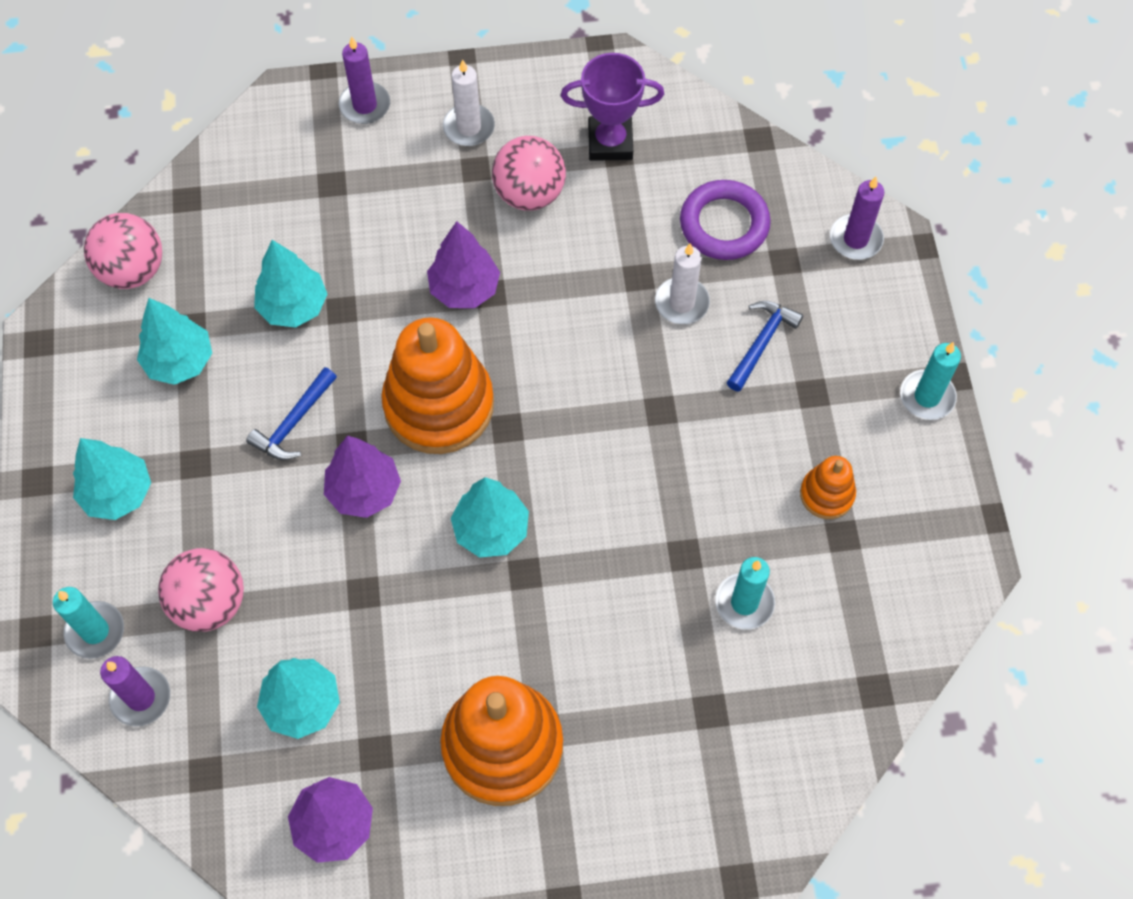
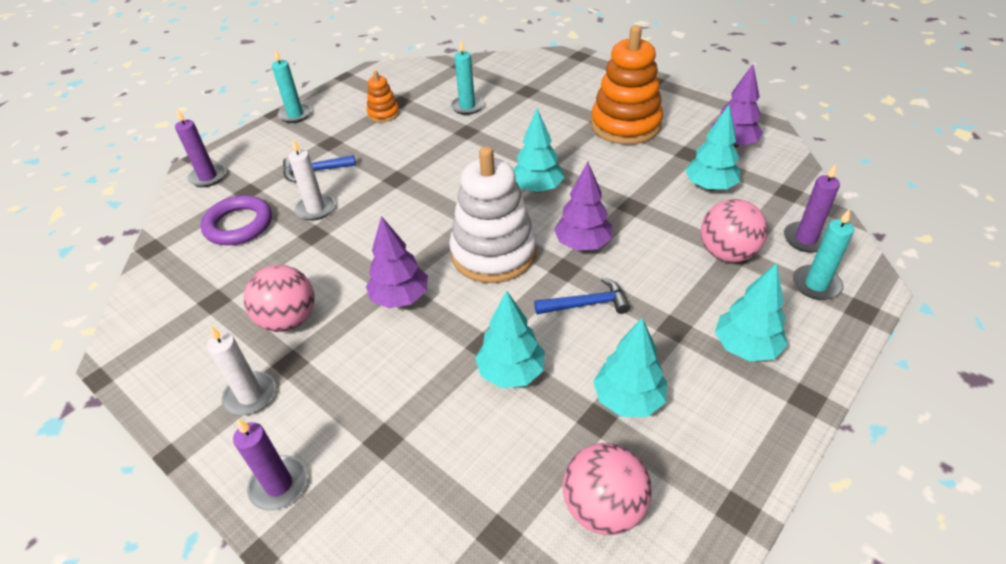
camera: 130 degrees left, 20 degrees down
(439, 405) = (493, 253): orange stacking toy -> white stacking toy
(610, 142) = (206, 310): purple trophy -> none

